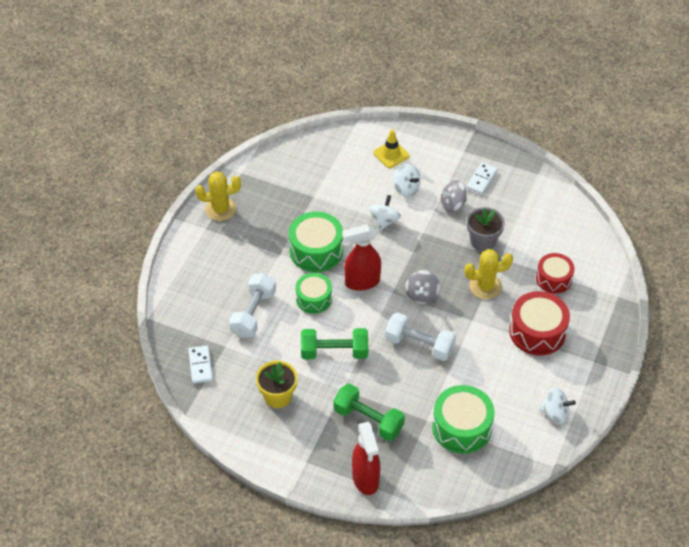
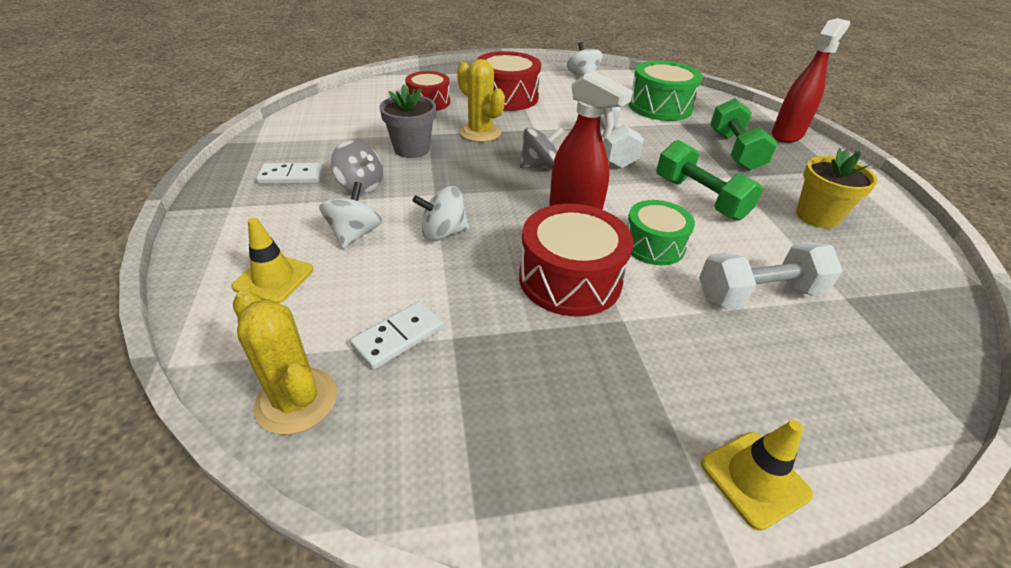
camera: 125 degrees left, 10 degrees down
(194, 243) = (754, 479): none -> yellow traffic cone
(200, 365) = (910, 308): white domino -> white domino (398, 337)
(220, 209) = (621, 488): yellow cactus -> yellow cactus (296, 400)
(316, 250) = (570, 279): green drum -> red drum

